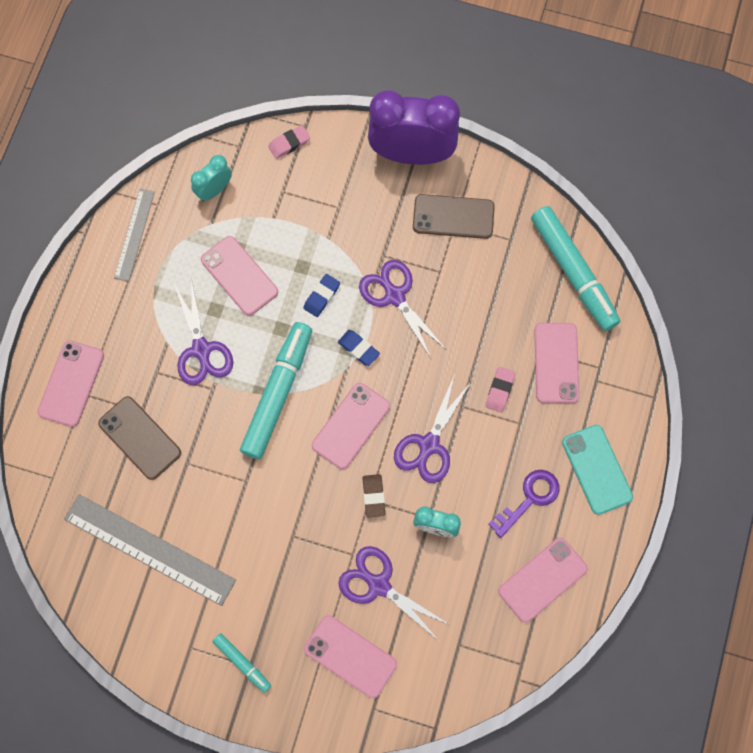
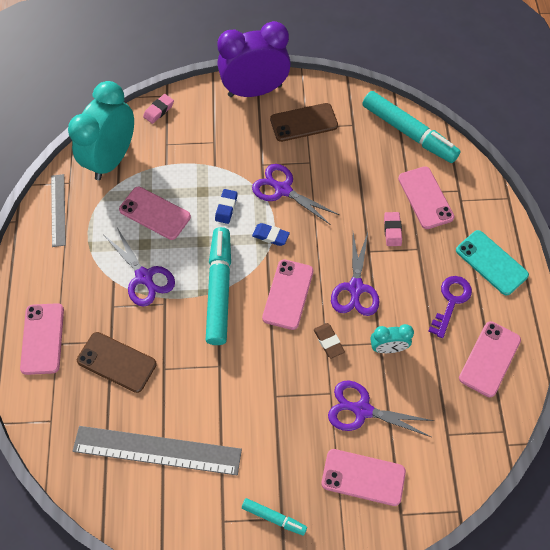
camera: 20 degrees left, 10 degrees down
(214, 190) = (112, 159): turquoise clock -> turquoise clock, size x2.07

